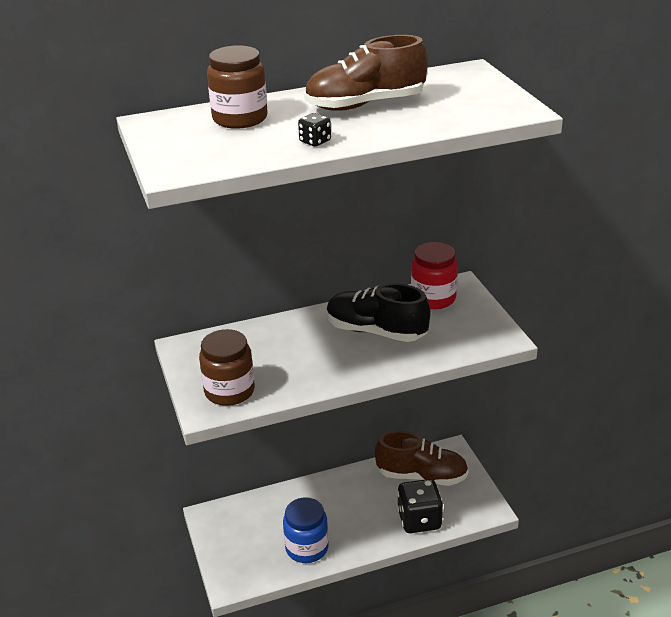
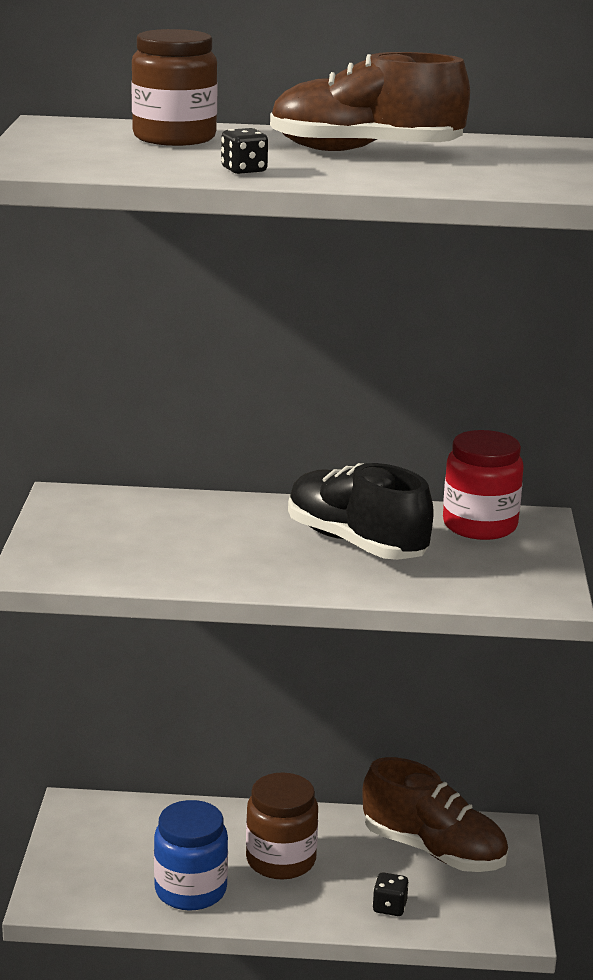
camera: 20 degrees right, 10 degrees down
(229, 391) = (85, 558): brown jar -> brown jar (281, 860)
(419, 520) = (389, 907): black dice -> black dice, size x0.47

